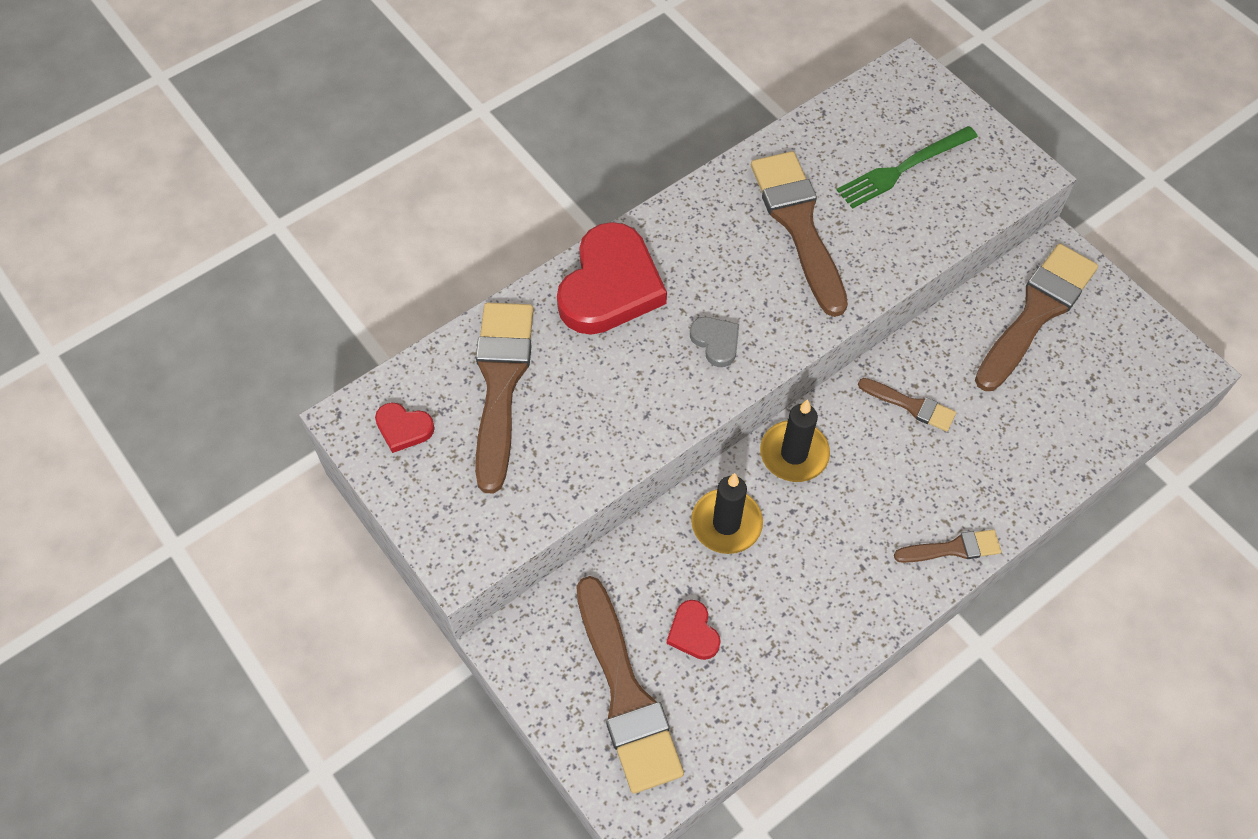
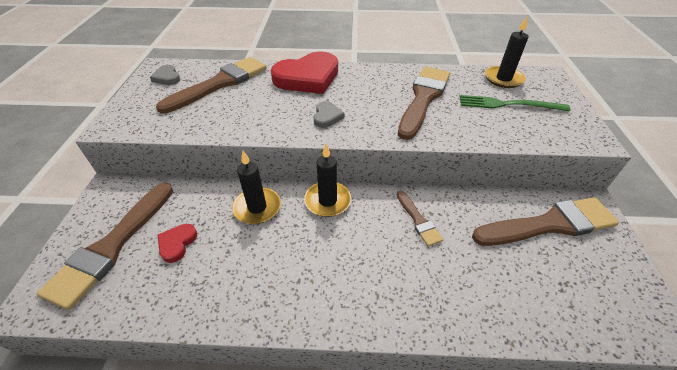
camera: 40 degrees right, 15 degrees down
(403, 428) = (167, 77): red heart -> grey heart
(861, 116) = (503, 79): none -> black candle
(953, 548) = (365, 314): brown brush -> none

